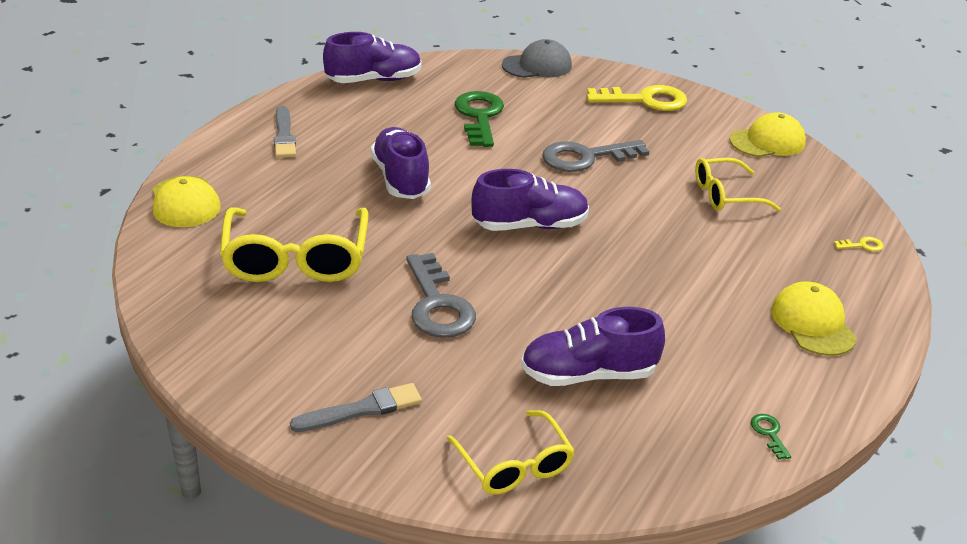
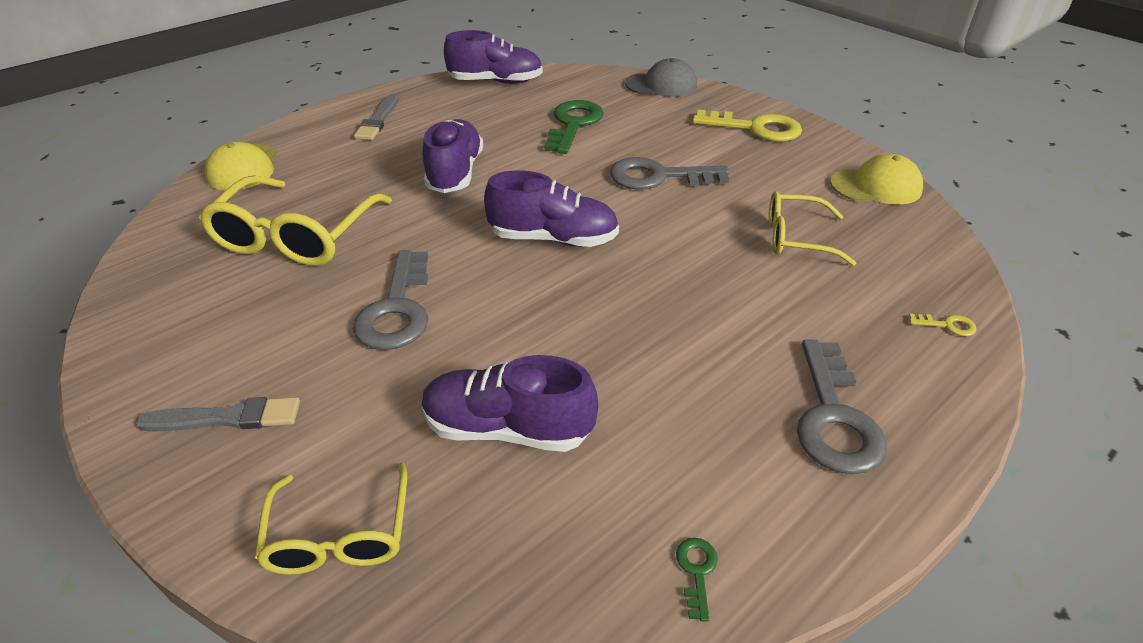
camera: 20 degrees right, 5 degrees up
(812, 323) = (834, 418): yellow cap -> grey key

